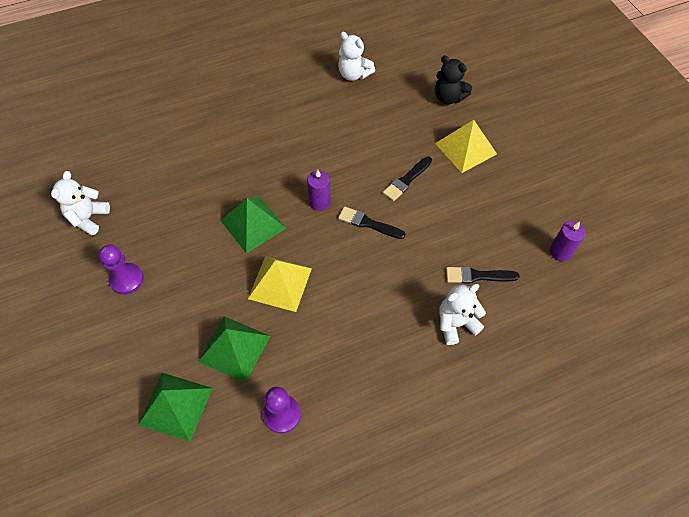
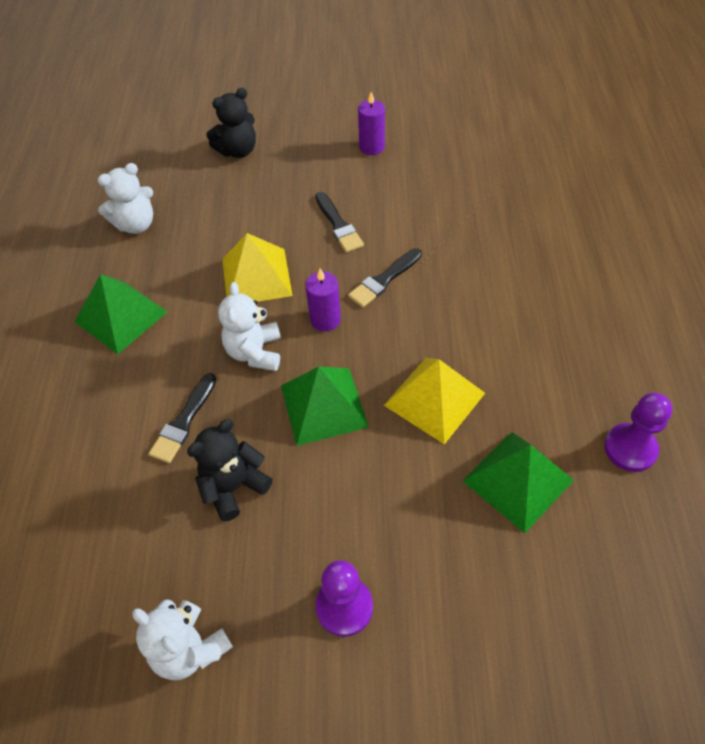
camera: 65 degrees left, 5 degrees down
(175, 406) = (588, 580): green pyramid -> green pyramid (120, 316)
(184, 200) = (234, 487): none -> black teddy bear
(456, 323) = (554, 244): white teddy bear -> white teddy bear (255, 352)
(465, 148) = (322, 160): yellow pyramid -> yellow pyramid (256, 277)
(477, 276) = (500, 206): black brush -> black brush (184, 422)
(560, 252) = (495, 135): purple candle -> purple candle (372, 147)

